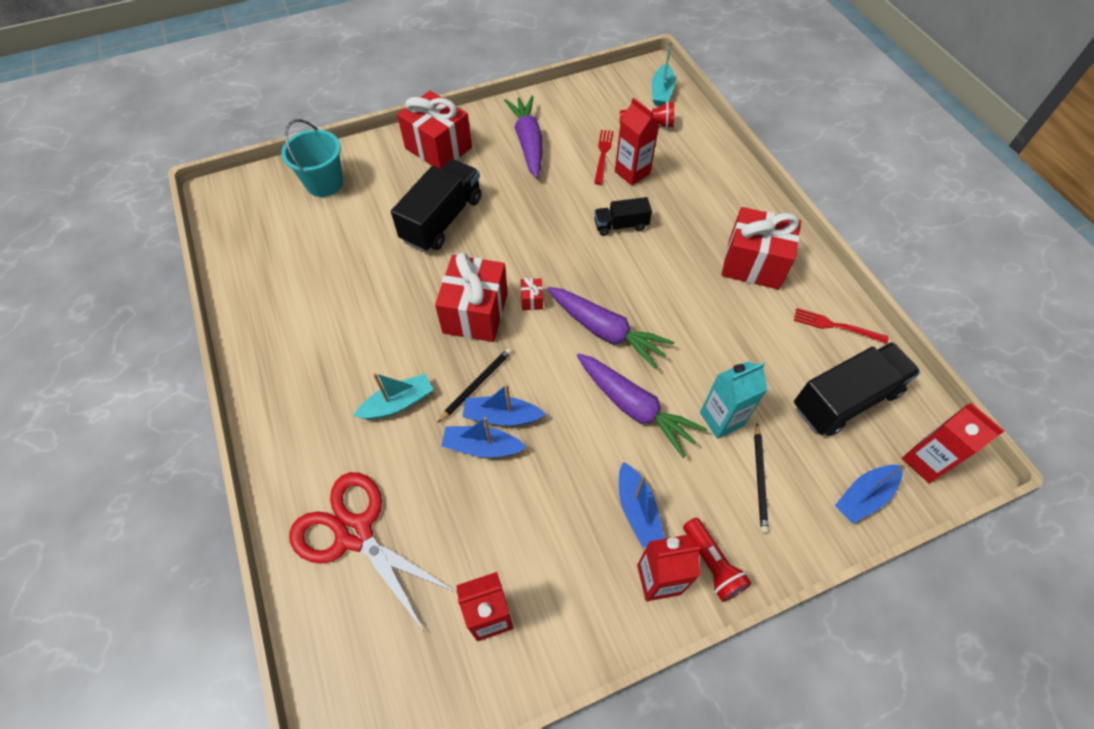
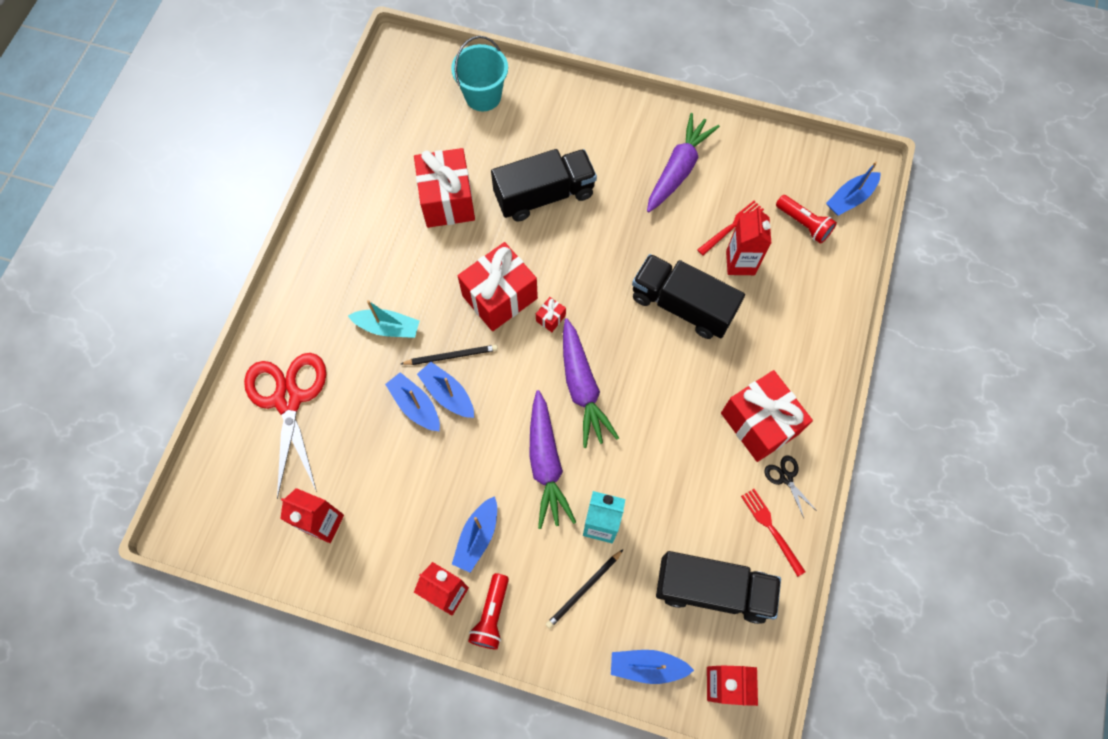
camera: 40 degrees right, 10 degrees up
(438, 148) = (599, 123): red gift -> red gift (447, 200)
(621, 225) = (682, 305): black truck -> black truck, size x1.84
(661, 92) = (850, 198): turquoise boat -> blue boat
(808, 285) = (786, 477): none -> black scissors

